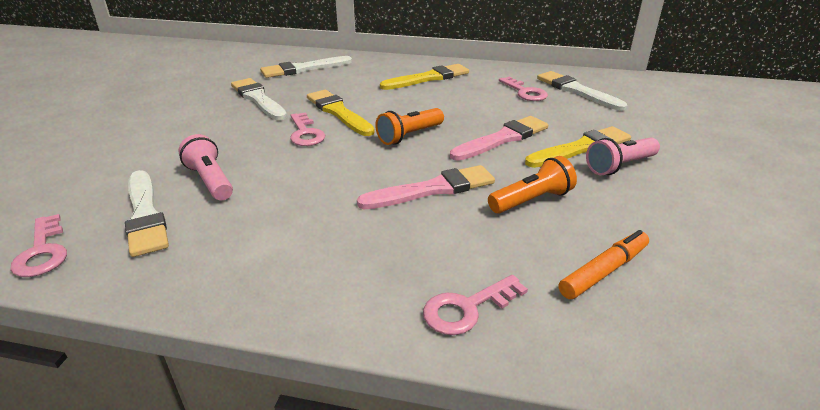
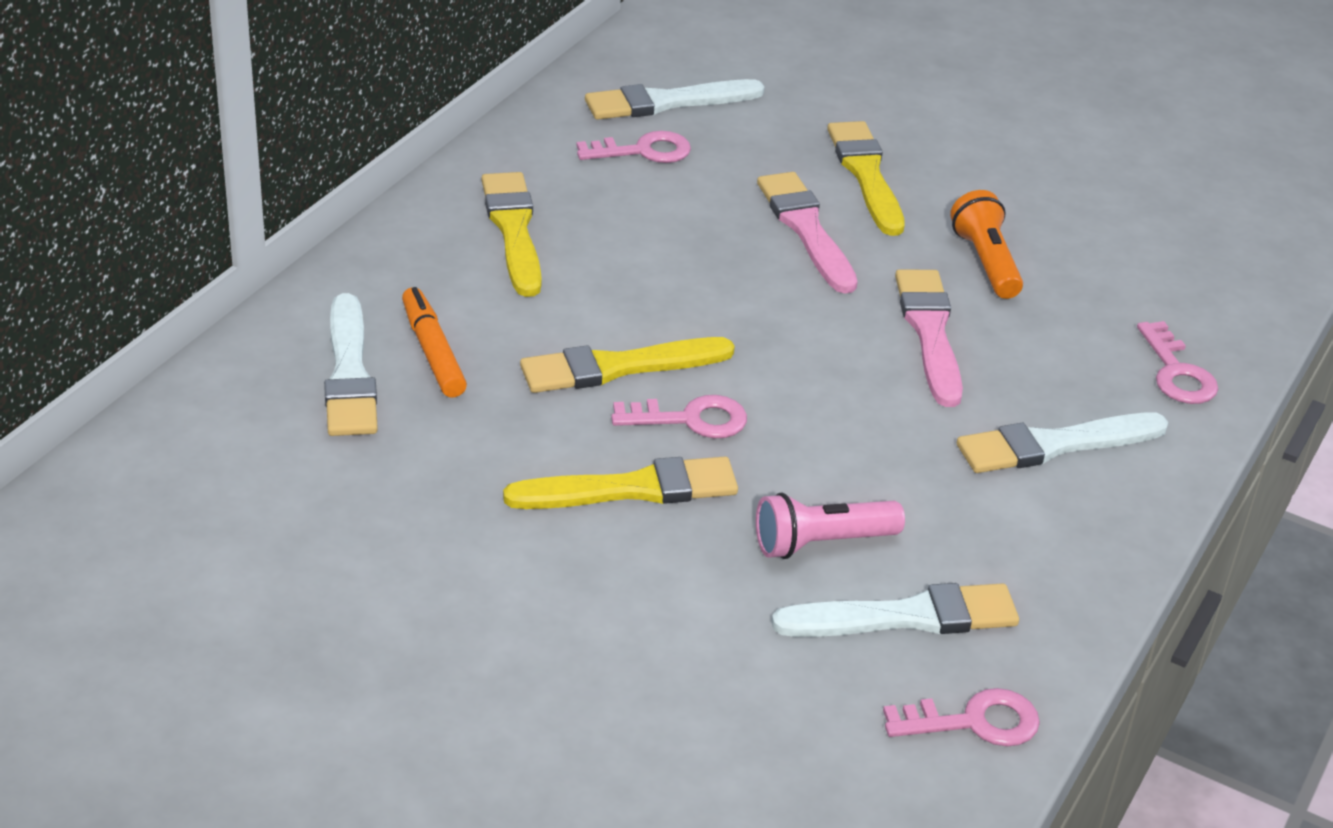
camera: 75 degrees left, 5 degrees up
(244, 128) = (632, 489): none -> yellow brush
(258, 99) = (492, 458): white brush -> white brush (1054, 445)
(409, 136) = (754, 312): orange flashlight -> none
(604, 271) = (1138, 265): orange marker -> orange marker (433, 352)
(620, 166) = (927, 165): pink flashlight -> none

